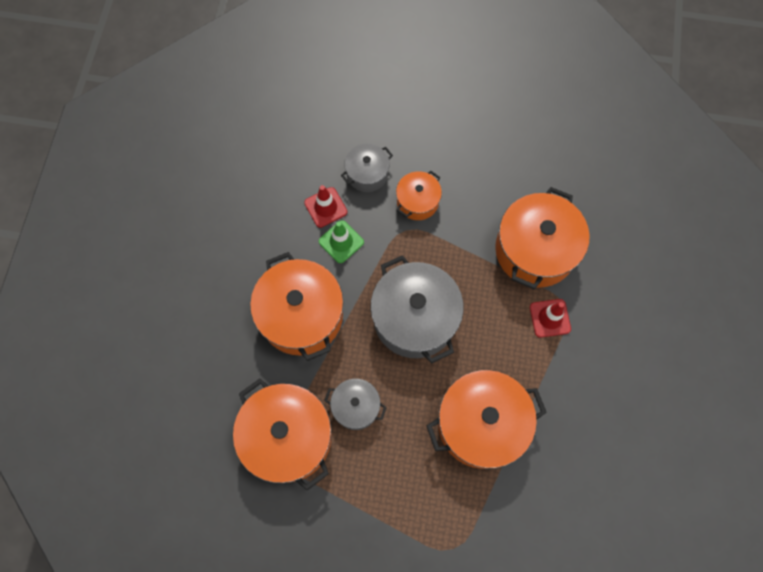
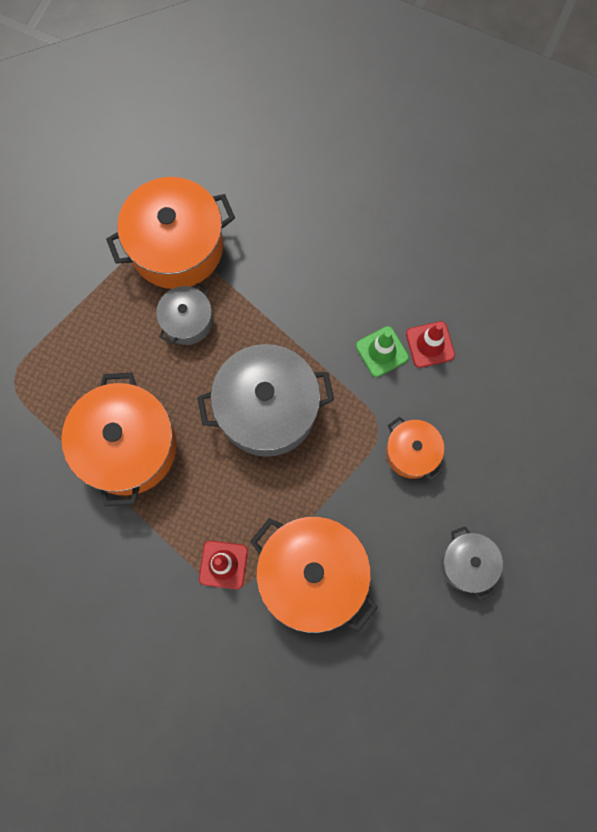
camera: 105 degrees right, 5 degrees up
(301, 315) = (304, 289): orange pot -> none
(367, 174) = (463, 403): grey pot -> grey pot (467, 564)

